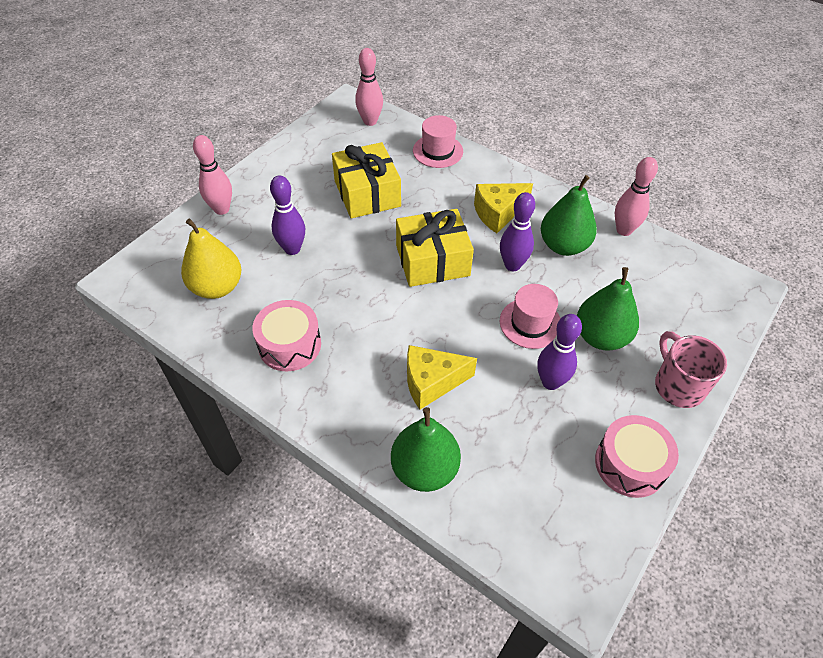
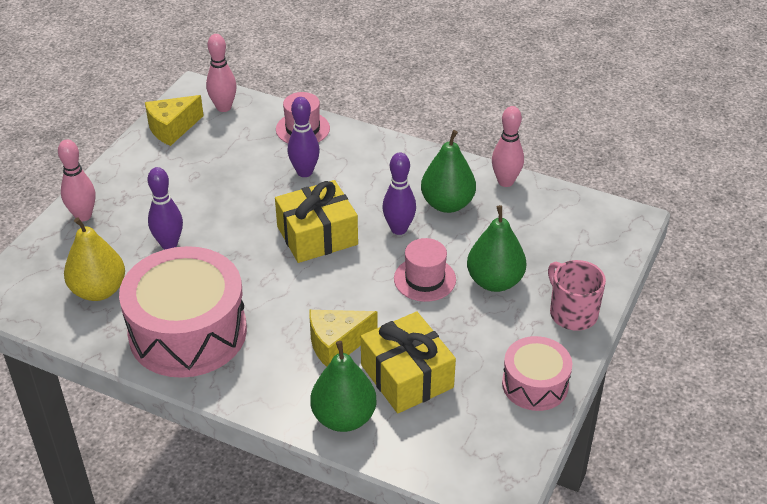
camera: 10 degrees left, 10 degrees down
(290, 345) = (188, 332): pink drum -> pink drum, size x1.85
(367, 193) = (236, 180): yellow gift -> yellow gift (407, 376)
(498, 213) = (376, 182): yellow cheese -> yellow cheese (172, 128)
(550, 382) = (452, 327): purple bowling pin -> purple bowling pin (304, 172)

